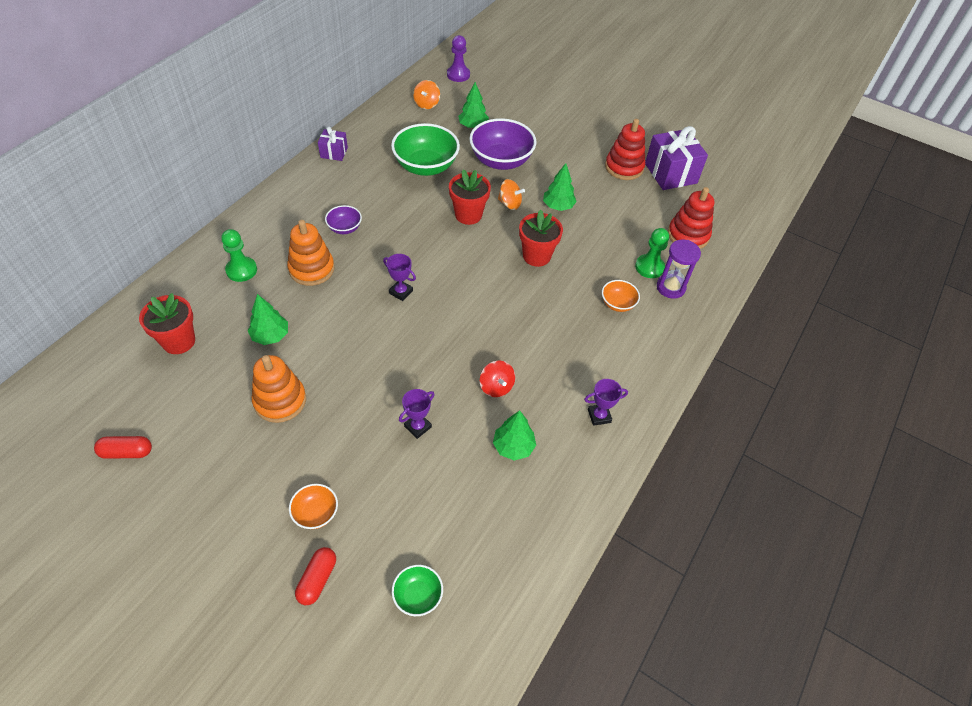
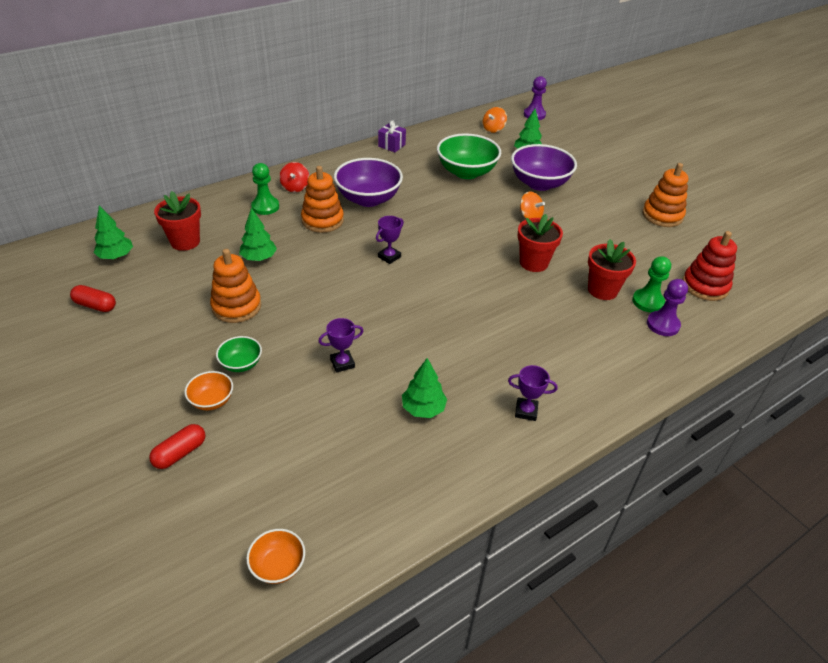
camera: 25 degrees right, 10 degrees down
(344, 228) = (368, 199): purple bowl -> purple bowl, size x2.00
(401, 292) = (389, 257): purple trophy -> purple trophy turned 75 degrees clockwise
(418, 596) = (259, 501): green bowl -> green bowl (241, 364)
(468, 215) = (485, 216): red flower pot -> red flower pot (602, 290)
(496, 387) = (435, 354): red spinning top -> red spinning top (295, 187)
(558, 206) = (577, 230): green tree -> green tree (116, 256)
(617, 304) = (597, 323): orange bowl -> orange bowl (278, 565)
(624, 167) = (662, 215): red stacking toy -> orange stacking toy
(670, 173) = (711, 231): purple gift -> none
(670, 287) = (663, 325): purple hourglass -> purple pawn

